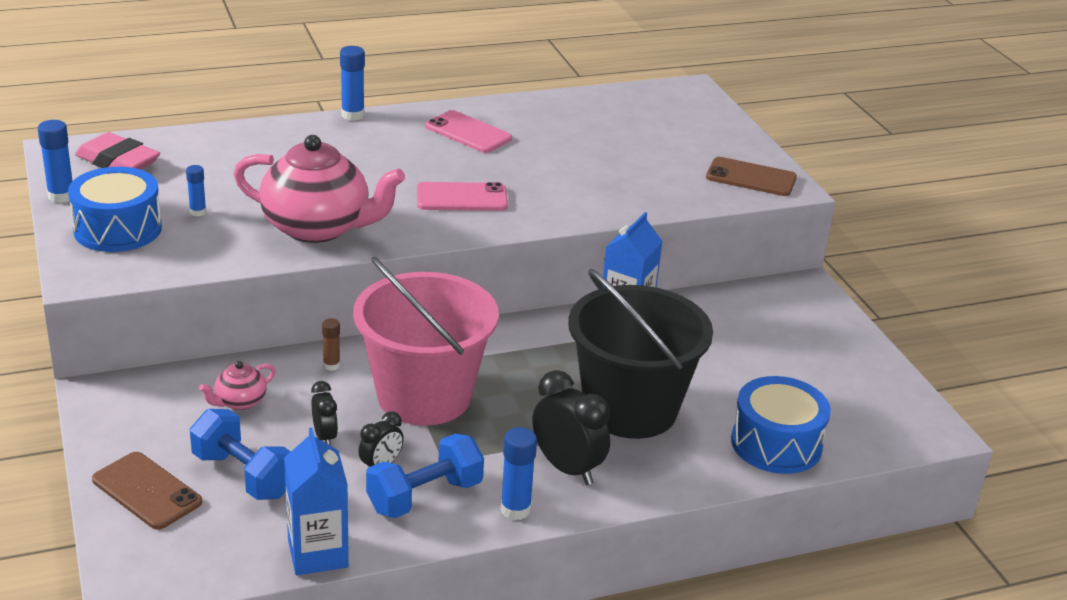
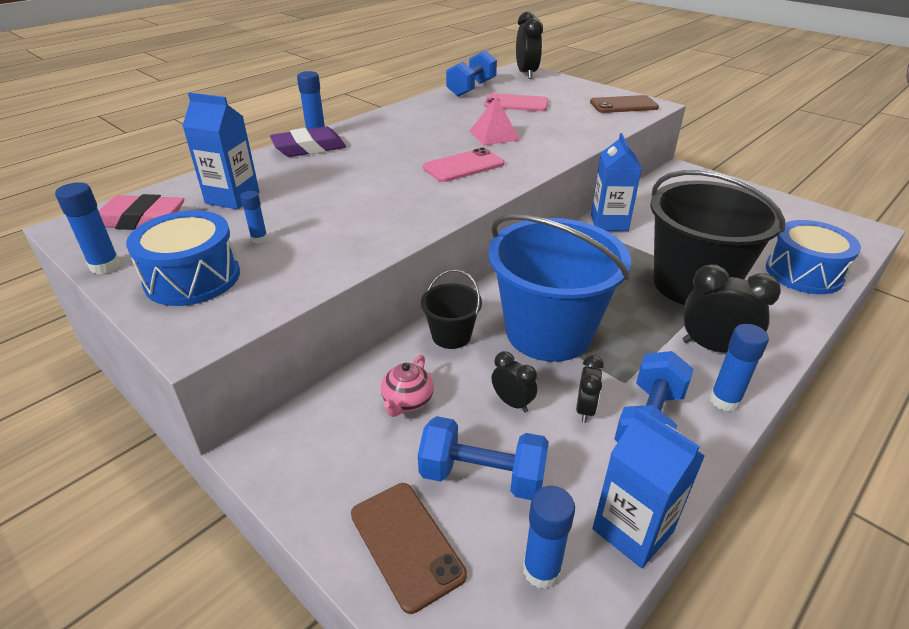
camera: 25 degrees left, 5 degrees up
(147, 491) = (406, 544): brown phone -> brown phone turned 45 degrees clockwise
(210, 164) = (232, 198): none -> blue carton
(223, 545) = (541, 570): none -> blue glue stick
(318, 228) = (380, 219): pink teapot -> none
(330, 129) = (309, 148): none -> purple eraser
(331, 365) = (451, 335): brown glue stick -> black bucket
(424, 396) = (548, 332): pink bucket -> blue bucket
(468, 132) = (414, 125): pink phone -> pink phone (516, 103)
(540, 171) = (494, 135): none -> pink pyramid
(593, 101) = (471, 88): none -> blue dumbbell
(691, 98) = (526, 74): none -> black clock

